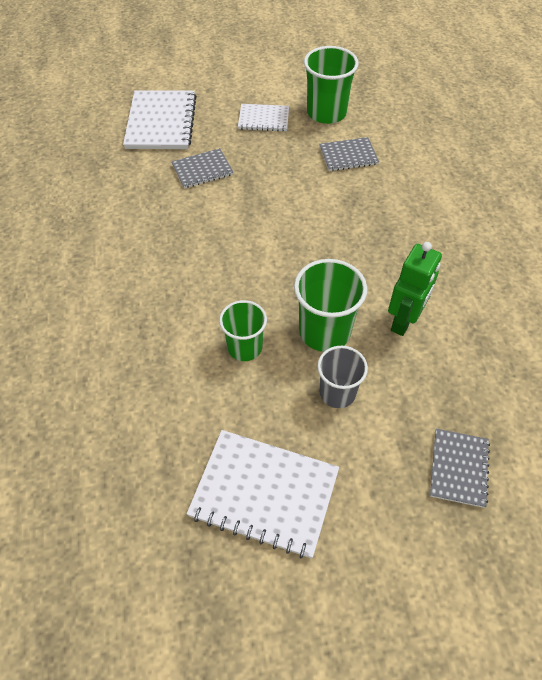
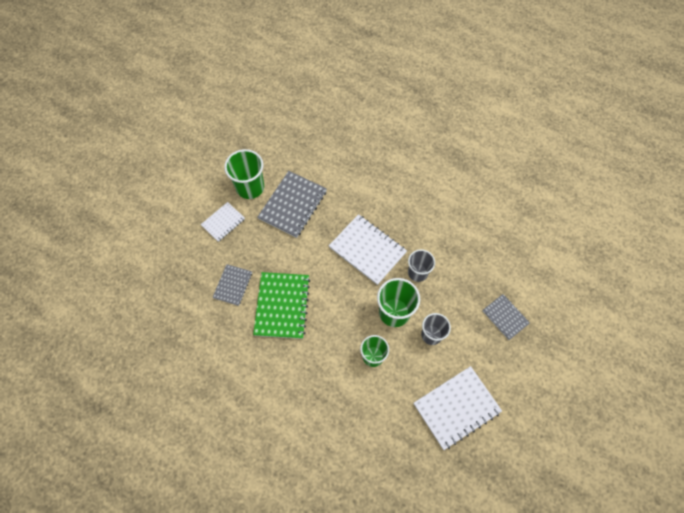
camera: 50 degrees left, 10 degrees up
(161, 122) = (170, 278): white notebook -> white notebook (367, 250)
(221, 223) = (282, 306): none -> green notebook
(348, 156) = (292, 205): grey notebook -> grey notebook, size x1.72
(404, 321) = (417, 272): green robot -> grey cup

